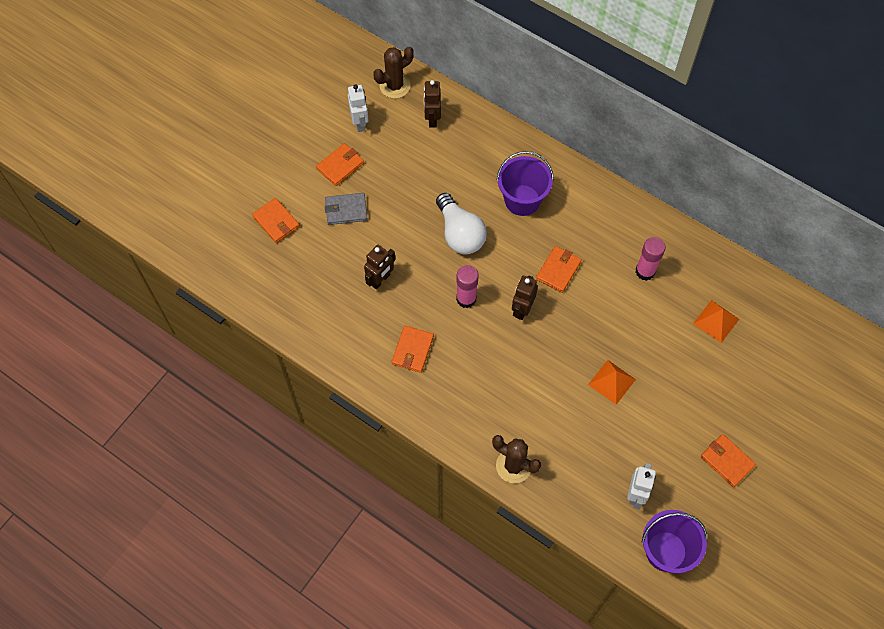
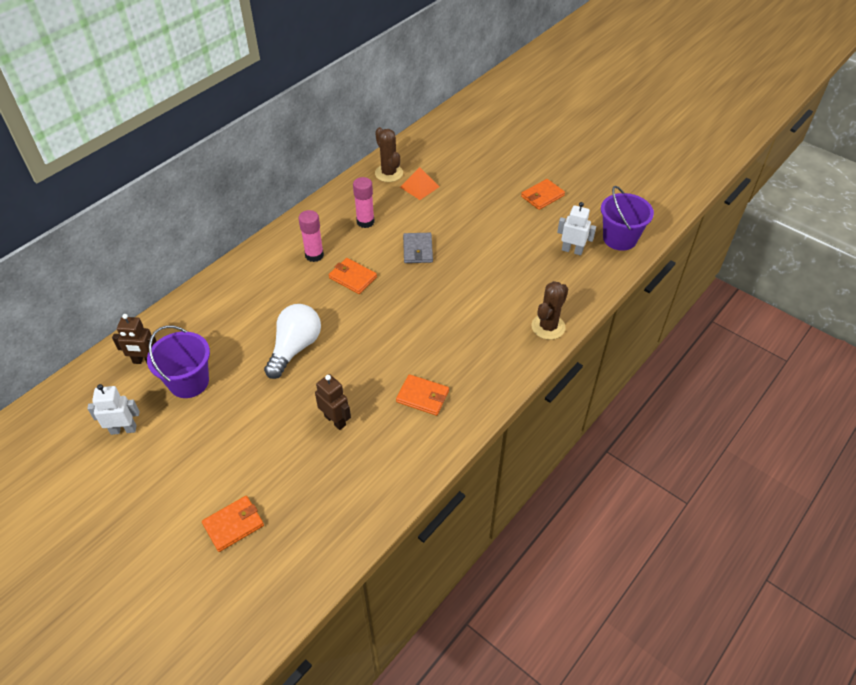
camera: 85 degrees left, 15 degrees down
(340, 166) = (176, 452): orange wallet -> none
(346, 210) = (238, 449): grey wallet -> grey wallet (417, 250)
(395, 86) = (86, 393): brown cactus -> brown cactus (389, 173)
(460, 234) = (295, 348): white light bulb -> white light bulb turned 45 degrees counterclockwise
(466, 299) = (371, 348): pink glue stick -> pink glue stick (314, 255)
(522, 200) = (269, 296): purple bucket -> purple bucket (189, 382)
(522, 309) = (389, 307): brown robot -> none
(612, 382) = (469, 254): orange pyramid -> none

